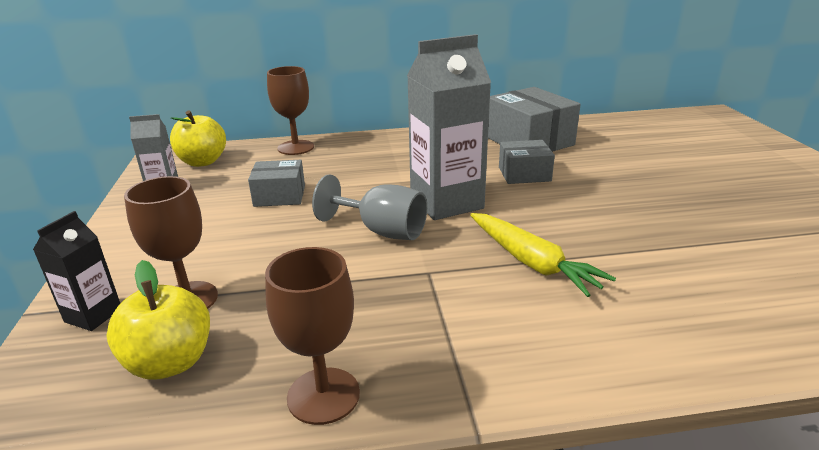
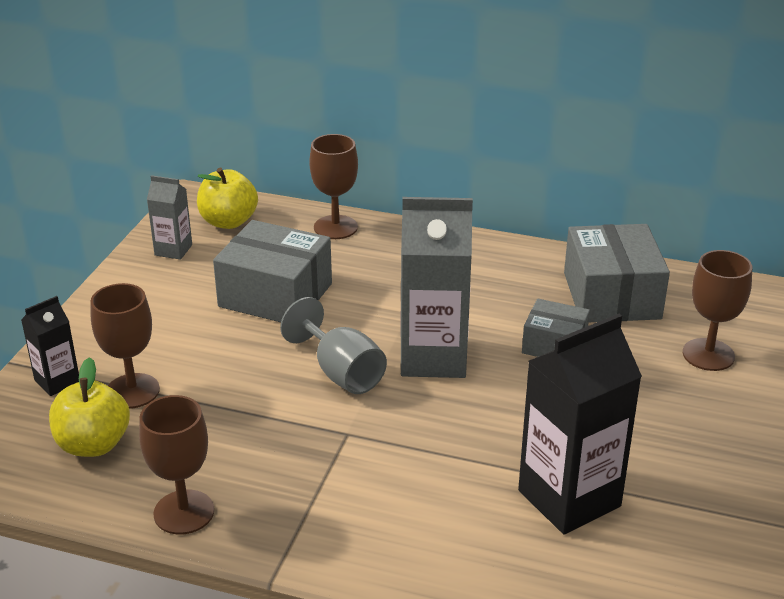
camera: 25 degrees right, 5 degrees up
(279, 196) = (275, 295): grey box -> grey box, size x1.72
(532, 262) = (451, 457): yellow carrot -> none
(626, 155) = (708, 355): none -> brown goblet
(652, 262) = (569, 498): none -> black carton

